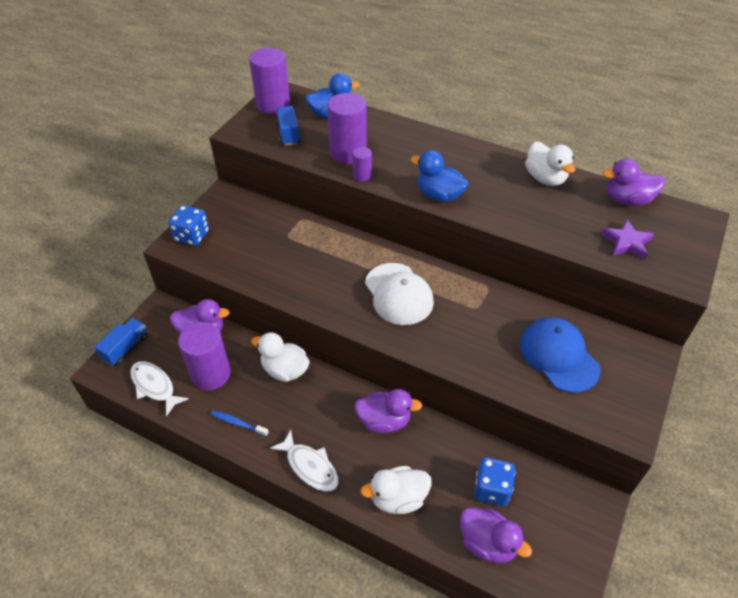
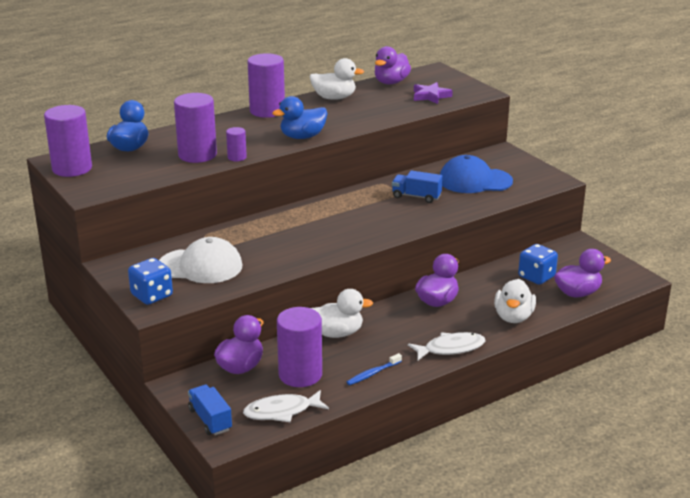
camera: 60 degrees left, 20 degrees down
(285, 370) = (337, 333): white duck -> white duck turned 150 degrees counterclockwise
(288, 134) = (130, 172): blue truck -> blue truck (416, 196)
(398, 294) = (349, 218): white cap -> white cap (200, 266)
(472, 151) = (267, 111): none -> purple cylinder

